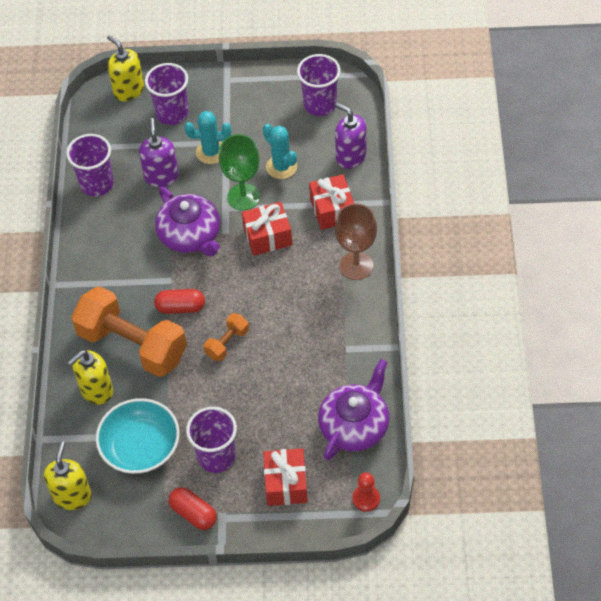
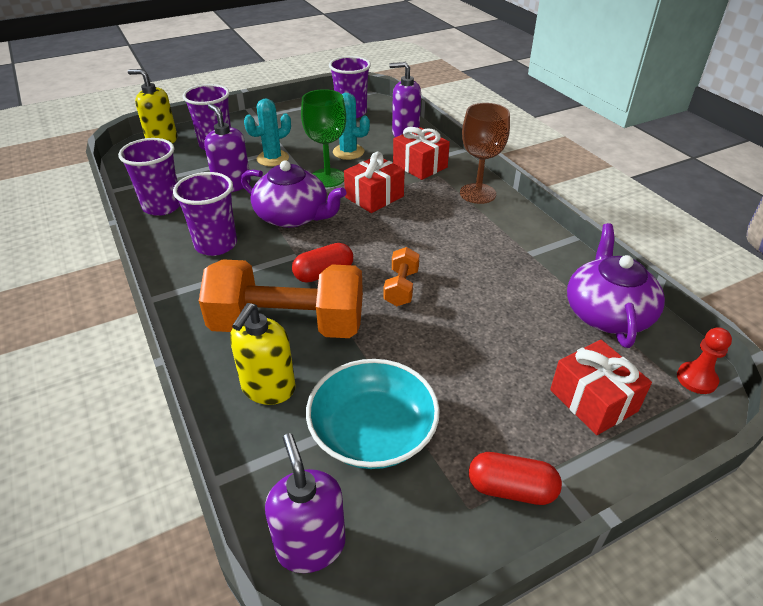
camera: 30 degrees left, 15 degrees down
(72, 496) = (311, 545): yellow soap dispenser -> purple soap dispenser
(216, 457) = (483, 404): purple cup -> purple cup (216, 245)

